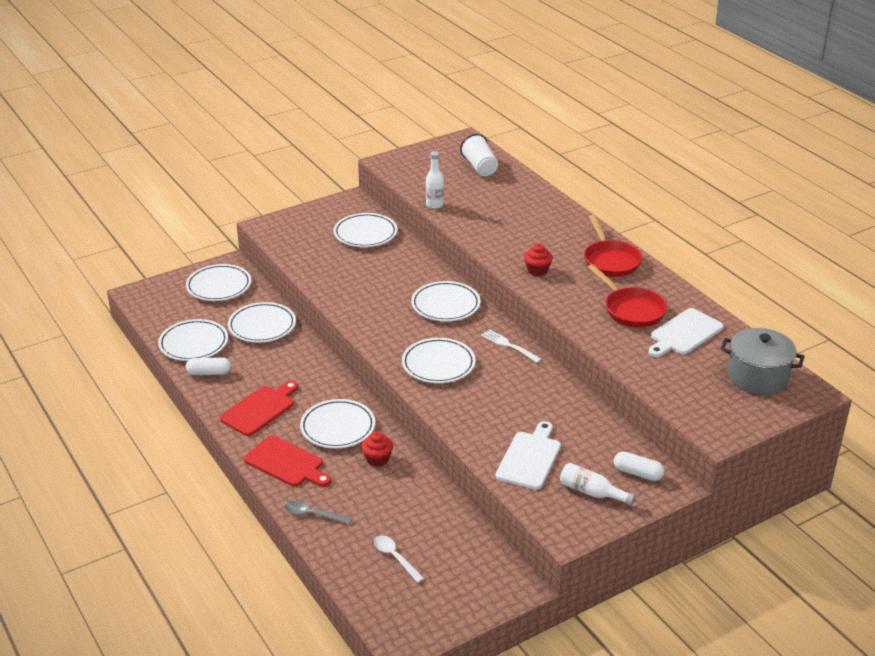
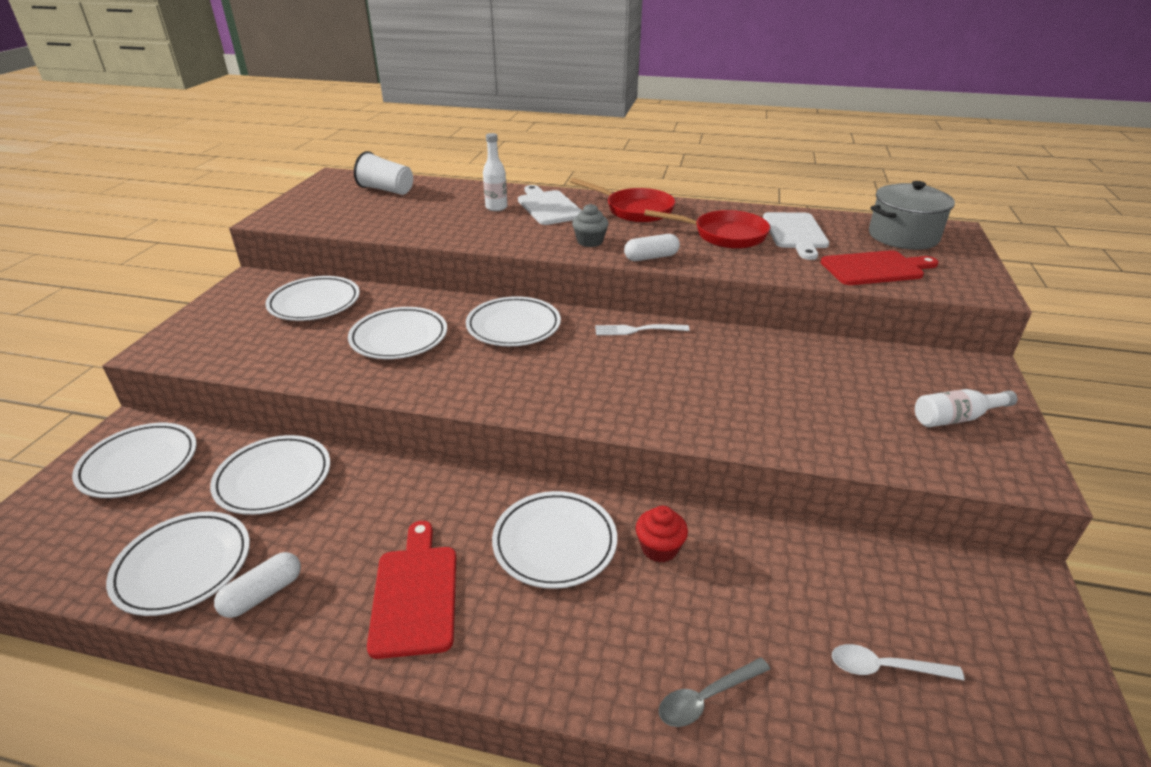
camera: 45 degrees left, 0 degrees up
(286, 463) = (561, 647): red cutting board -> red cutting board (875, 268)
(434, 205) = (389, 232): white bottle -> white bottle (496, 207)
(438, 364) = (603, 386): white plate -> white plate (399, 338)
(530, 458) = (852, 423): white cutting board -> white cutting board (548, 207)
(537, 270) = (590, 241): red cupcake -> grey cupcake
(638, 473) = (944, 375): white capsule -> white capsule (651, 257)

